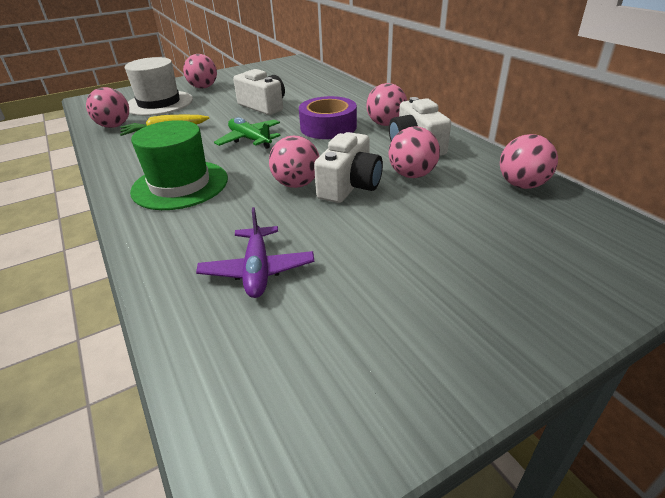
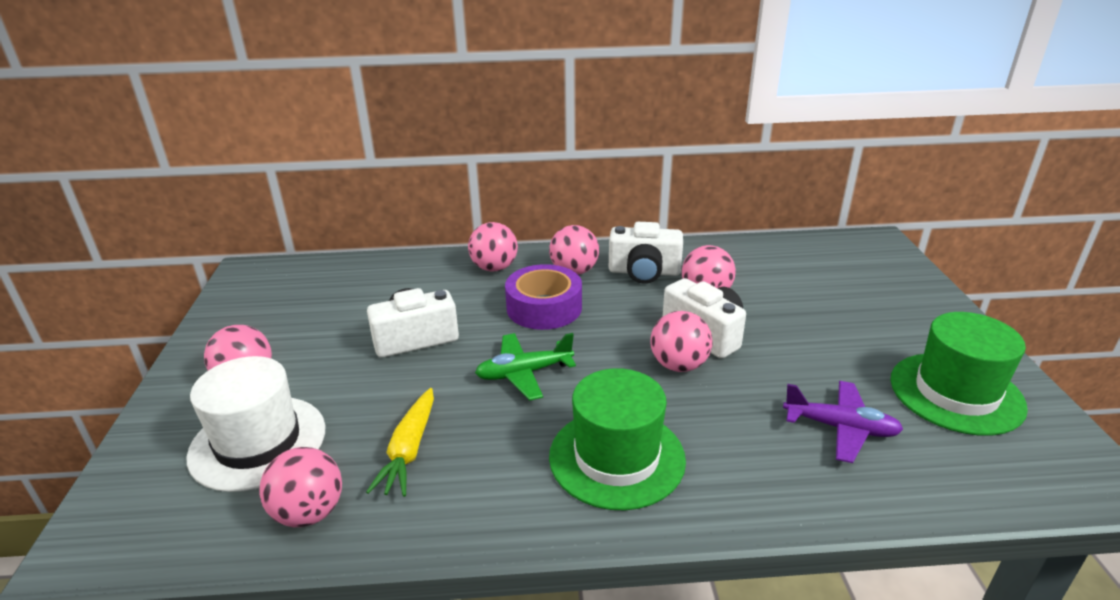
camera: 65 degrees left, 5 degrees down
(366, 344) = (956, 393): none -> green hat
(522, 185) = (758, 252): pink ball -> pink ball (494, 268)

